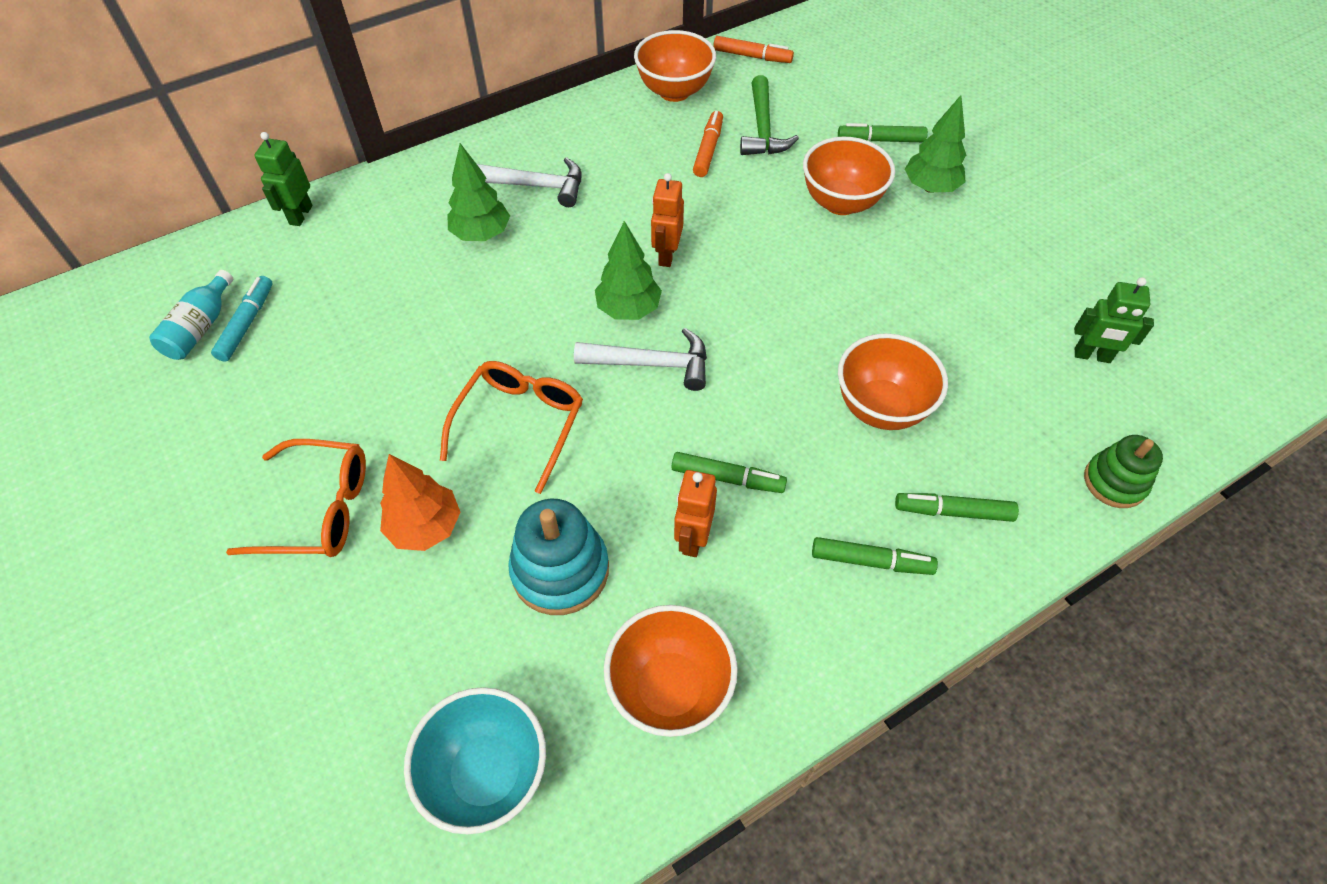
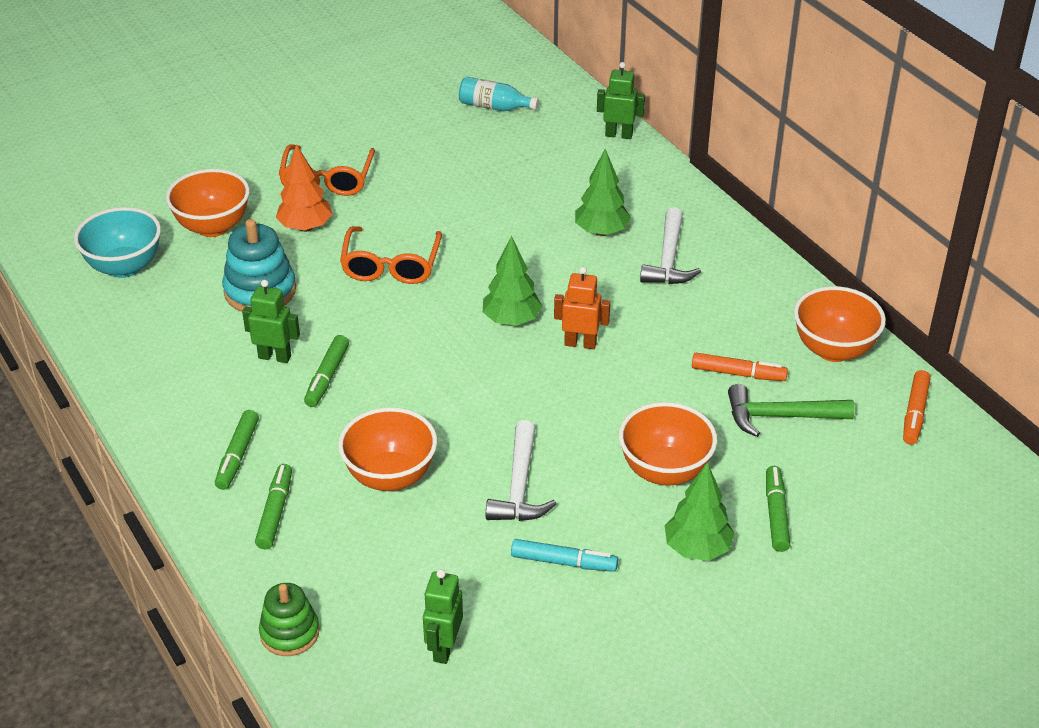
camera: 90 degrees right, 15 degrees down
(247, 323) = (498, 126): turquoise marker -> turquoise marker (564, 562)
(519, 424) = (391, 265): orange glasses -> orange glasses turned 75 degrees clockwise
(651, 364) = (448, 334): white hammer -> white hammer (519, 486)
(670, 688) = (159, 344): orange bowl -> orange bowl (213, 227)
(693, 538) = (275, 357): orange robot -> green robot

